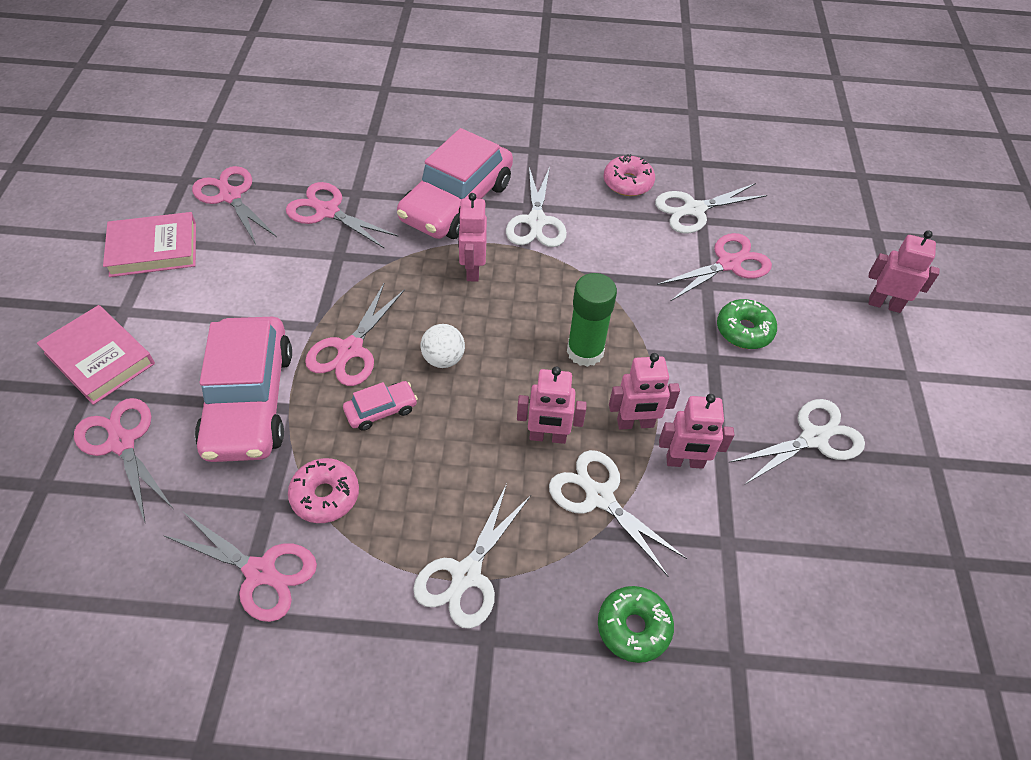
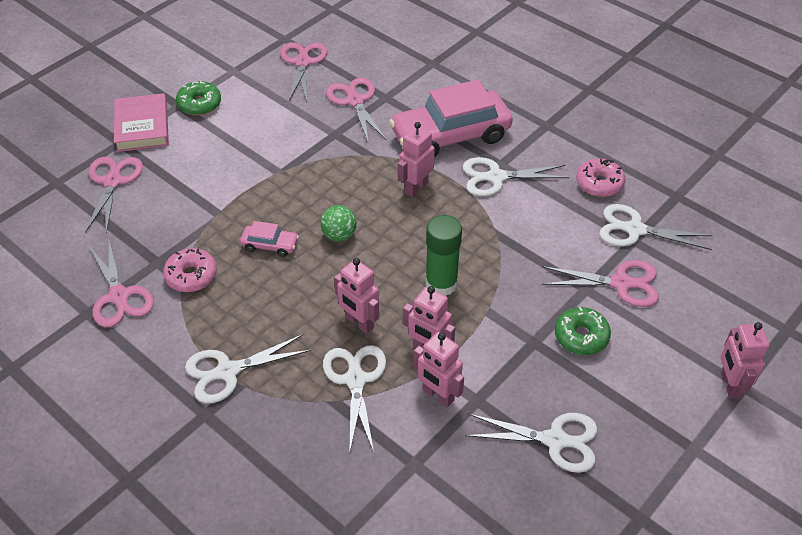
camera: 40 degrees right, 5 degrees down
(153, 249) = (227, 75): pink book -> none
(249, 401) = (200, 196): pink car -> none
(350, 349) = (286, 197): pink scissors -> none
(443, 359) = (339, 235): white ball -> green ball
(536, 221) = (496, 177): white scissors -> white scissors turned 45 degrees clockwise
(633, 627) = (297, 469): green donut -> green donut (199, 104)
(884, 304) = (729, 385): pink robot -> pink robot turned 150 degrees counterclockwise

